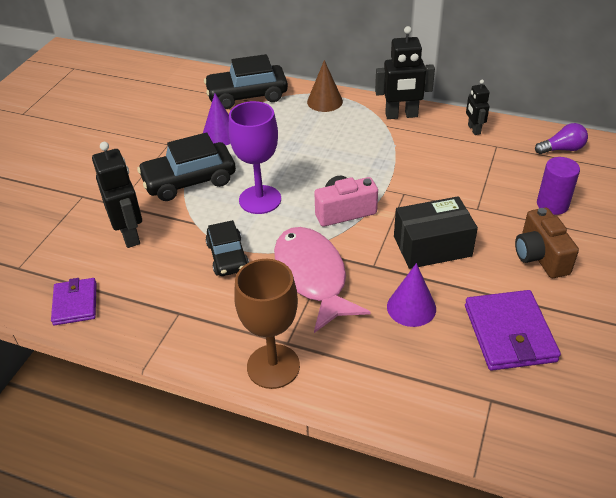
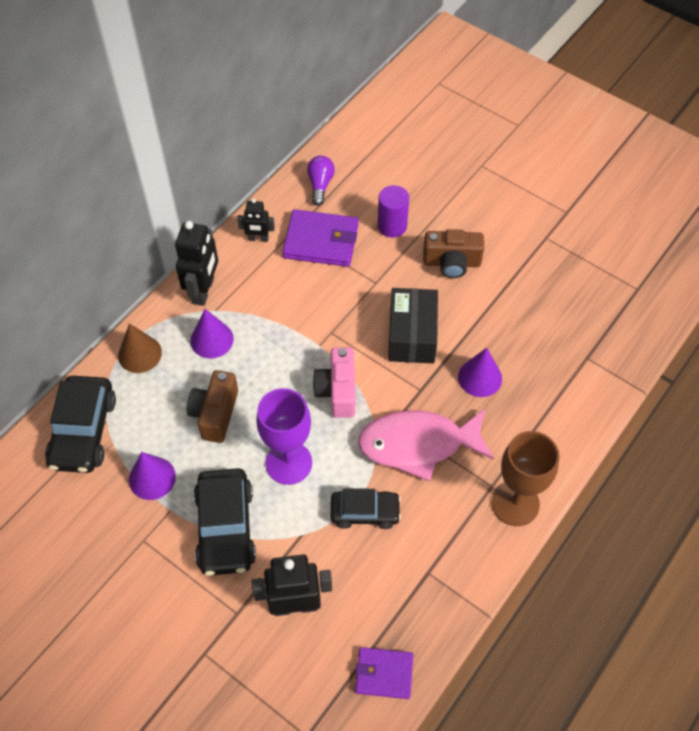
camera: 75 degrees left, 15 degrees up
(289, 150) = (215, 414): none -> brown camera
(357, 131) = (212, 339): none -> purple cone
(509, 333) = (527, 319): purple wallet -> purple wallet (321, 241)

